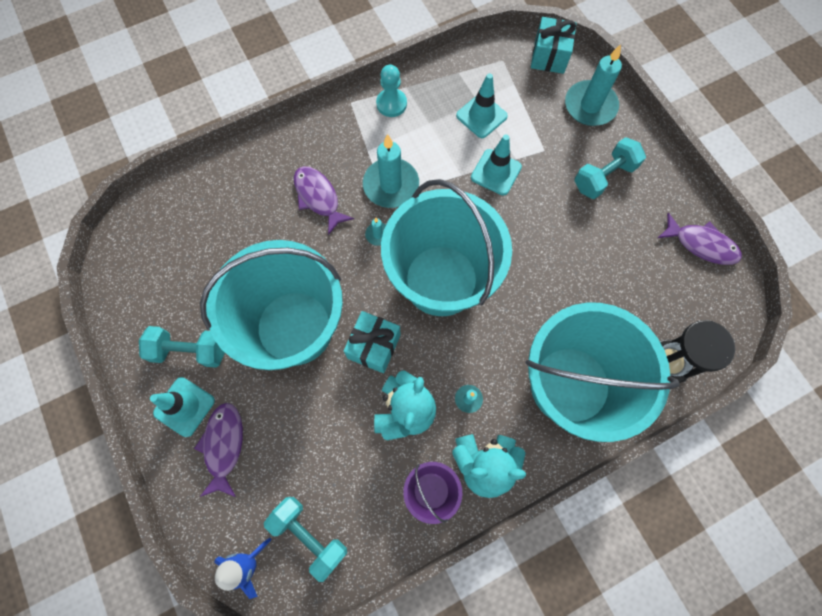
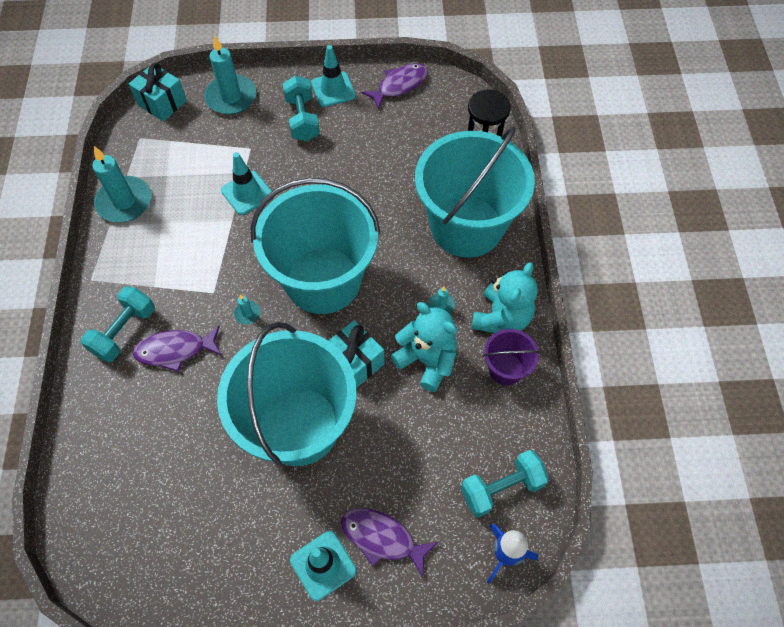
camera: 65 degrees left, 10 degrees down
(190, 351) = (266, 538): turquoise dumbbell -> turquoise dumbbell (124, 331)
(391, 104) = (118, 245): turquoise pawn -> none
(391, 185) = (204, 281): turquoise candle -> turquoise candle (124, 202)
(481, 116) = (184, 179): turquoise traffic cone -> turquoise traffic cone (333, 89)

